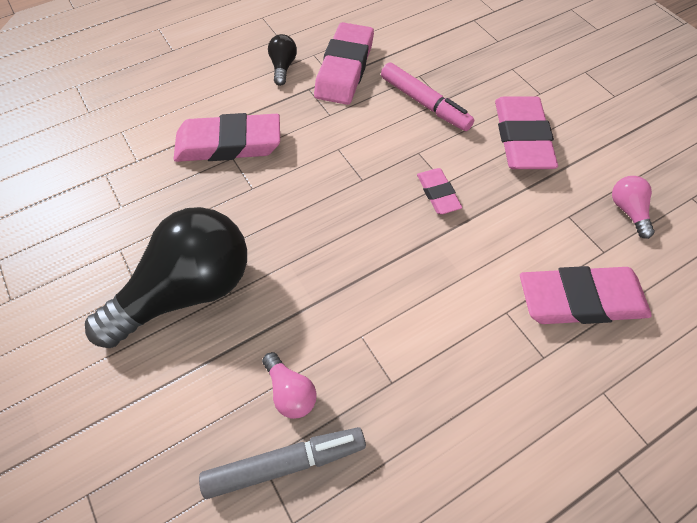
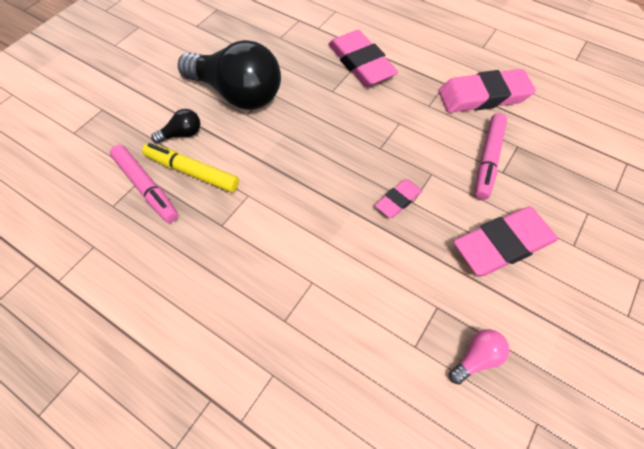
camera: 65 degrees right, 0 degrees up
(283, 67) = (454, 61): black light bulb -> black light bulb (182, 134)
(285, 463) = (146, 187): grey marker -> pink marker
(290, 392) = (192, 172): pink light bulb -> yellow marker
(580, 299) = (352, 336): pink eraser -> none

